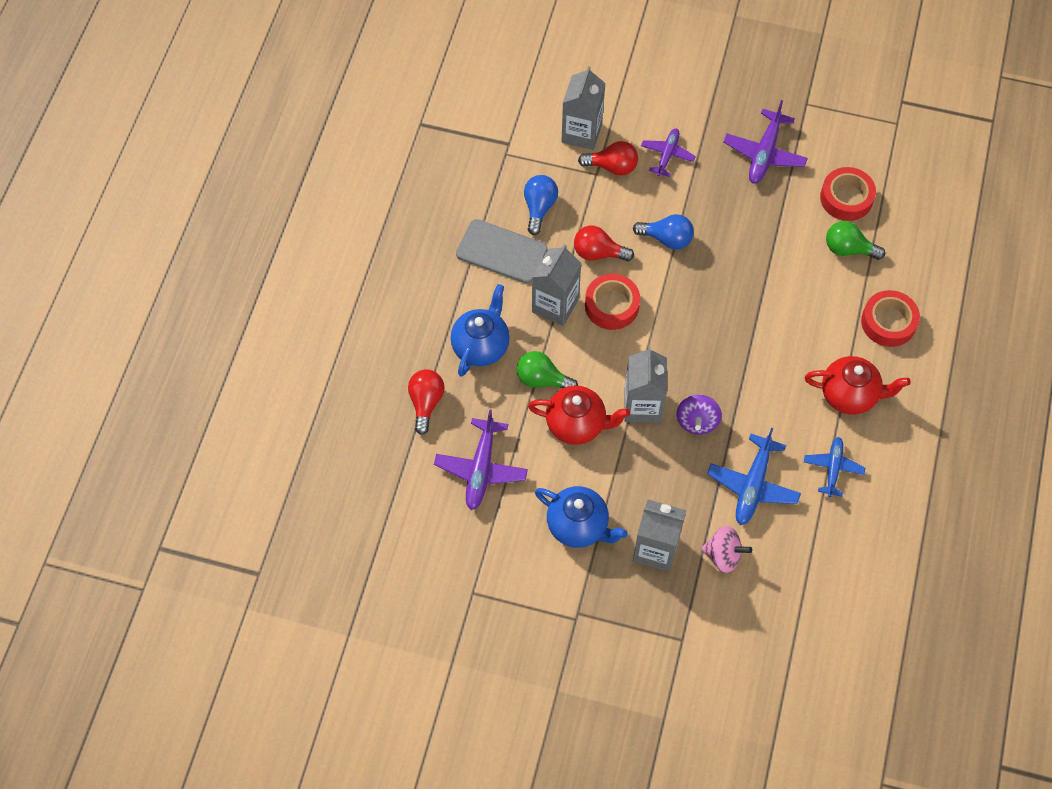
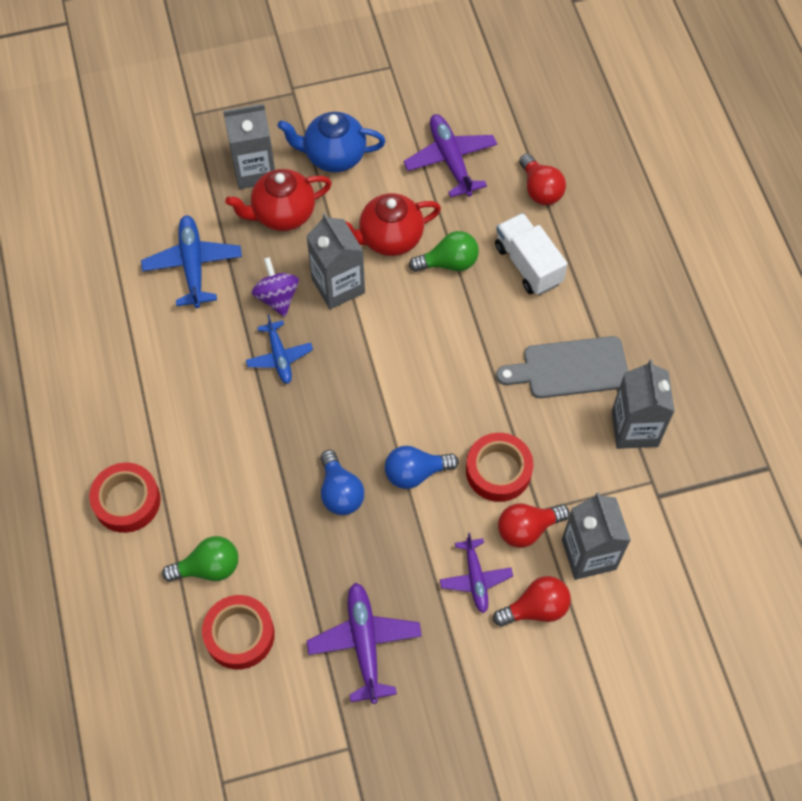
camera: 150 degrees right, 0 degrees up
(481, 346) = (528, 264): blue teapot -> white truck
(539, 208) = (572, 436): blue light bulb -> blue light bulb (340, 492)
(555, 305) = (484, 340): grey carton -> grey carton (634, 428)
(598, 253) = (477, 418): red light bulb -> red light bulb (536, 608)
(612, 305) = (428, 369): red tape -> red tape (498, 471)
(723, 555) = (190, 194): pink spinning top -> none
(833, 468) = (122, 318): blue plane -> blue plane (279, 357)
(850, 395) = (136, 399): red teapot -> red teapot (282, 214)

